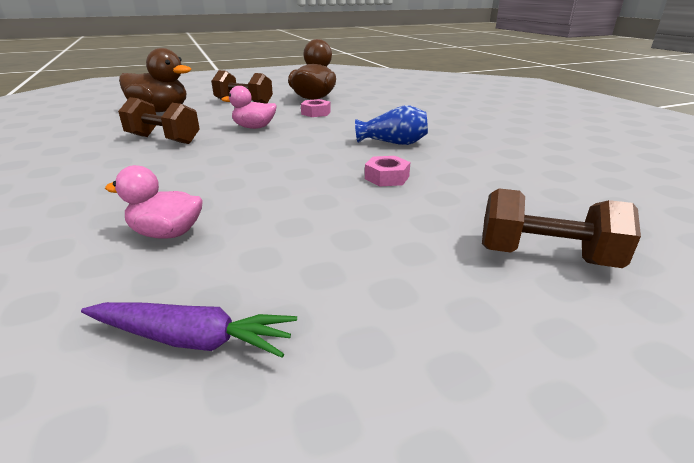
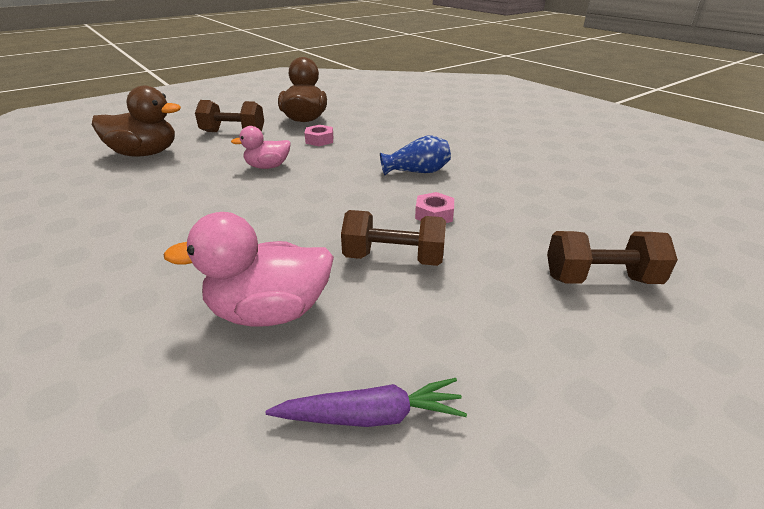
camera: 15 degrees left, 5 degrees up
(163, 139) = (179, 194): brown dumbbell -> brown dumbbell (393, 258)
(167, 233) = (269, 312): pink duck -> pink duck, size x1.64

